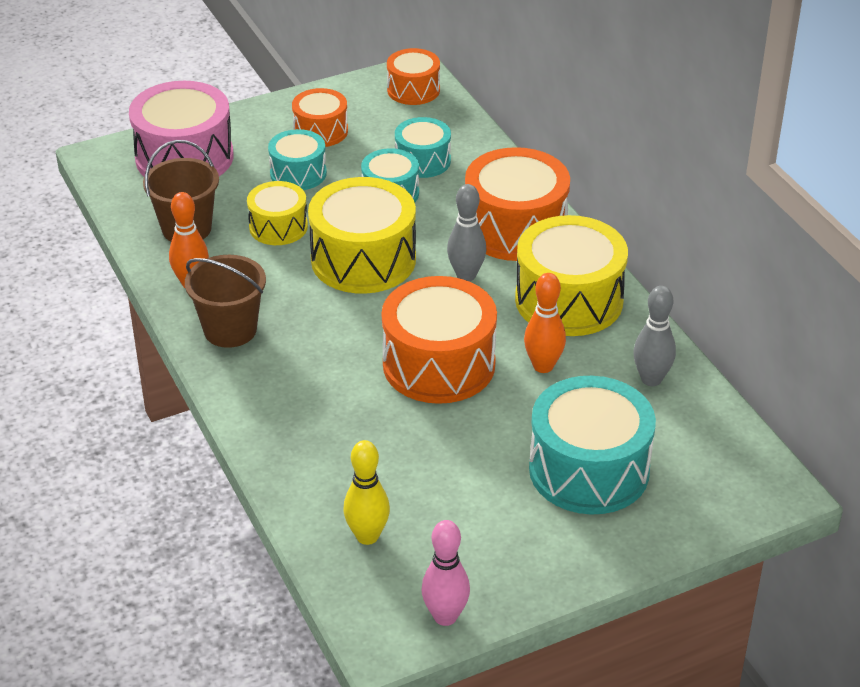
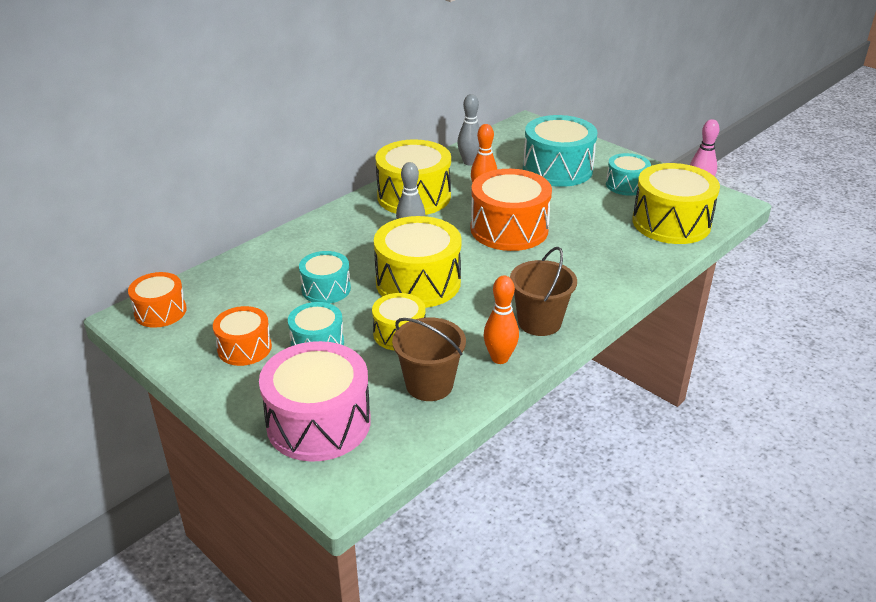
camera: 110 degrees left, 5 degrees down
(367, 536) = (671, 223): yellow bowling pin -> yellow drum
(422, 161) = (274, 283): turquoise drum -> turquoise drum (626, 185)
(515, 228) = (345, 227): orange drum -> none

